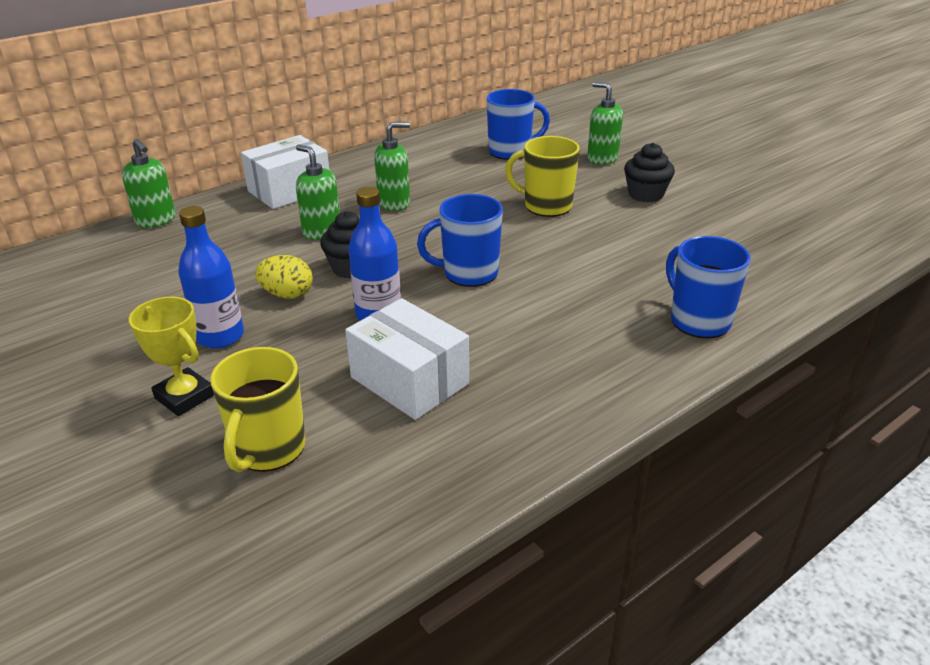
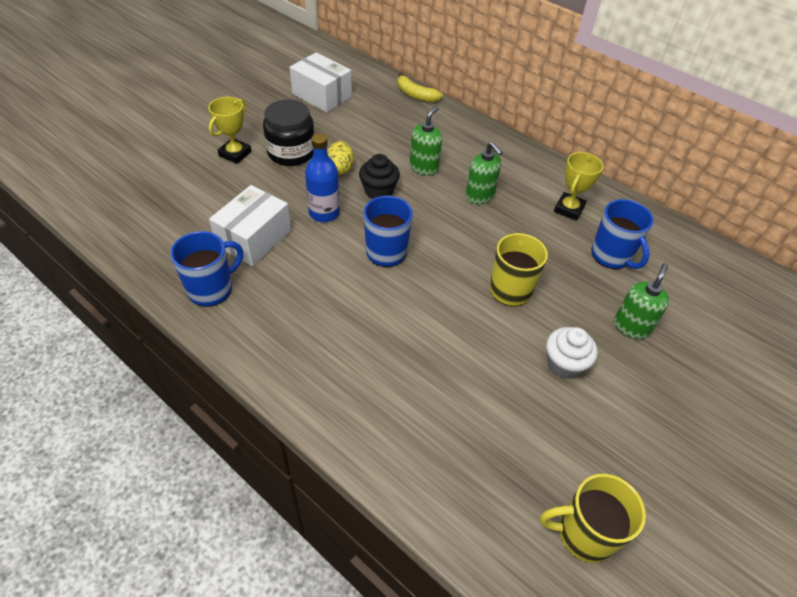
camera: 75 degrees right, 15 degrees up
(156, 220) = (415, 95): green soap dispenser -> yellow banana
(220, 336) = (291, 152): blue bottle -> black jar
(268, 449) = (192, 193): yellow mug -> yellow mug (583, 534)
(289, 190) = (479, 140): white box -> white box (322, 95)
(436, 160) = (569, 209): none -> yellow trophy
(646, 194) = (564, 364): black cupcake -> white cupcake
(698, 320) = (344, 399): blue mug -> blue mug (212, 289)

